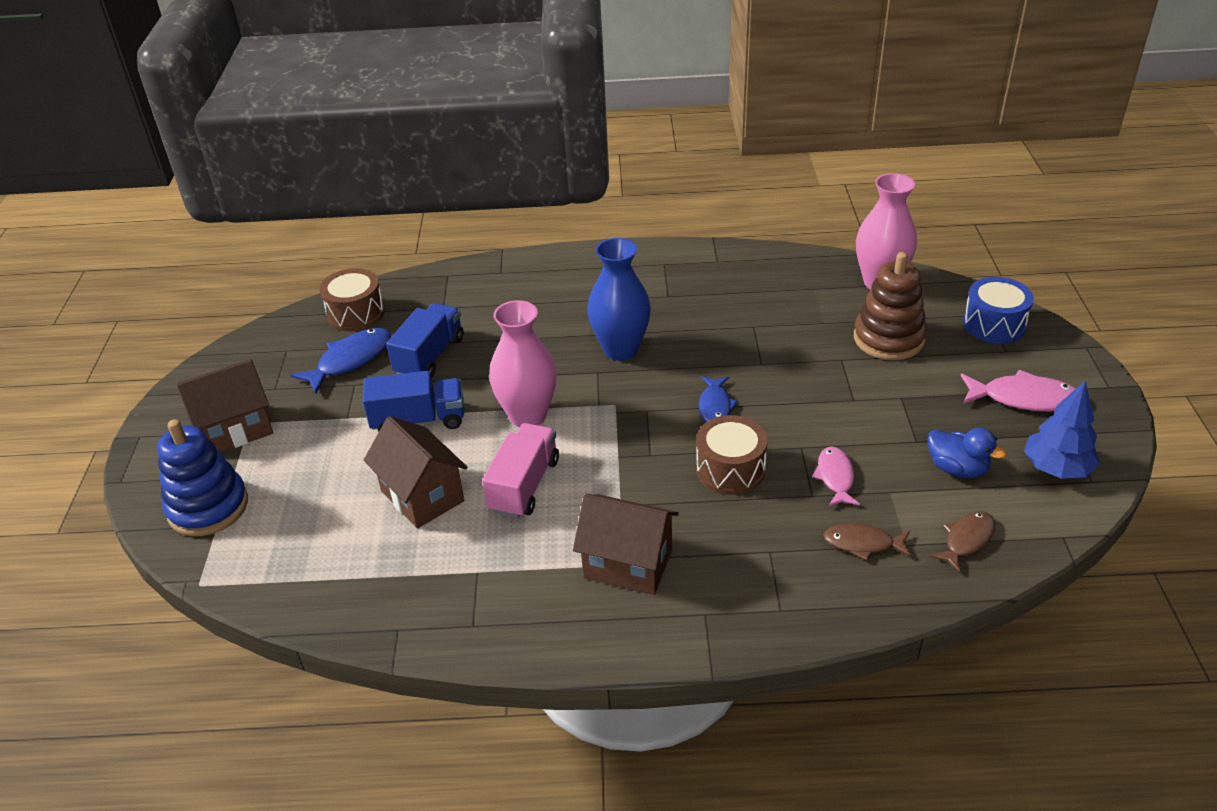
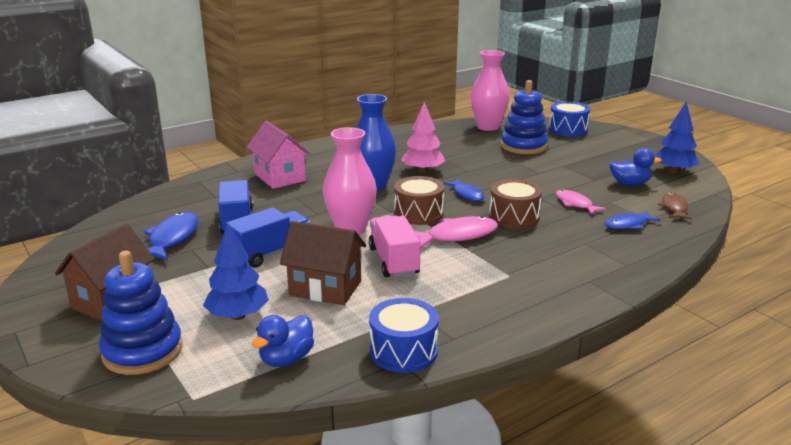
camera: 35 degrees left, 15 degrees down
(306, 575) = (286, 359): none -> blue duck
(315, 498) = (238, 316): none -> blue tree
(356, 313) = (145, 215): brown drum -> brown drum (418, 213)
(411, 618) = (403, 351): none -> blue drum
(533, 298) = (280, 177): none -> pink house
(628, 564) = (513, 275): brown house -> none
(704, 343) = (423, 171): none -> pink tree
(862, 543) = (628, 225): brown fish -> blue fish
(888, 339) = (523, 146): brown stacking toy -> blue stacking toy
(1024, 398) = (621, 151): pink fish -> pink fish (457, 236)

